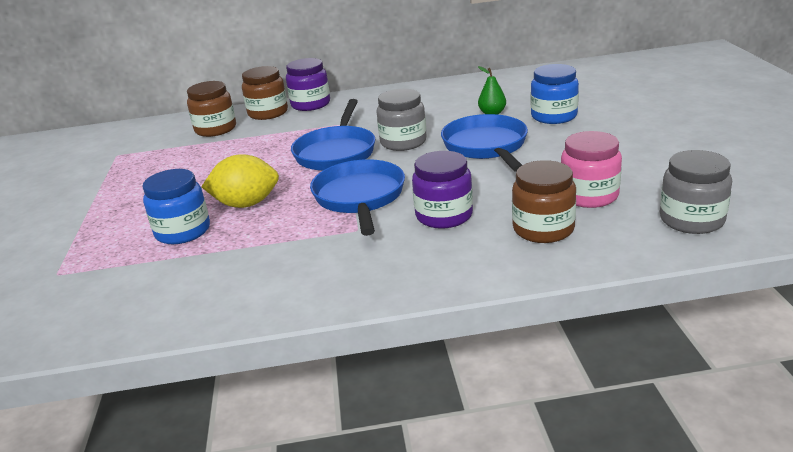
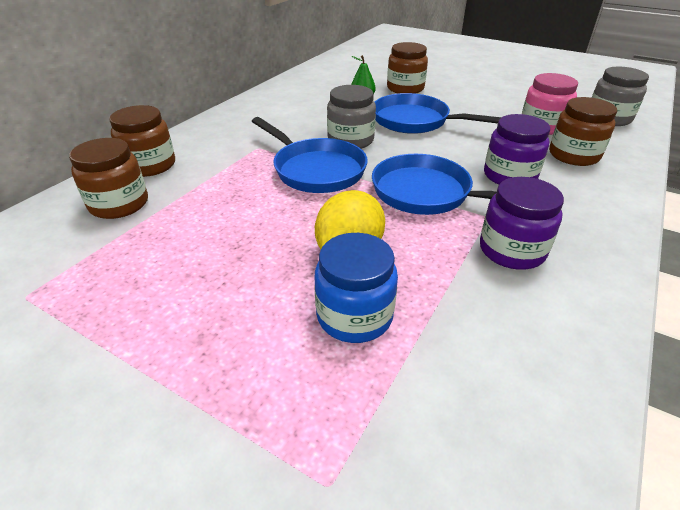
camera: 55 degrees left, 10 degrees up
(310, 104) = (182, 142): purple jar -> purple jar (511, 250)
(554, 116) = (405, 88): blue jar -> brown jar

